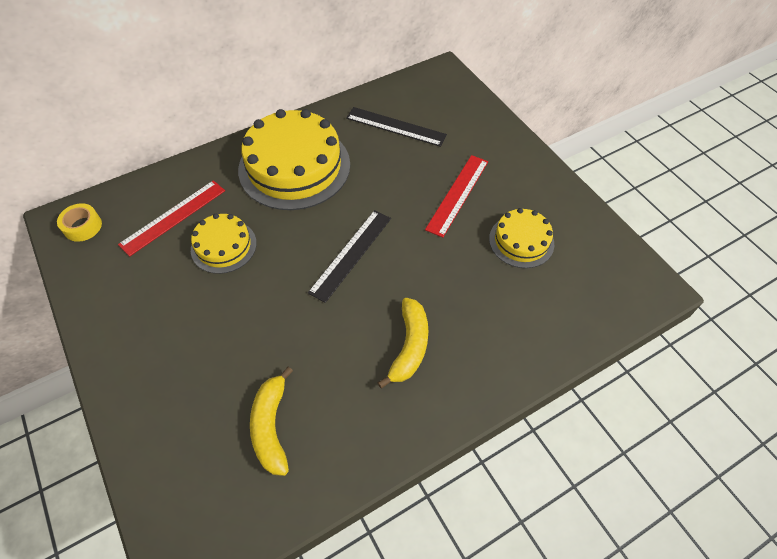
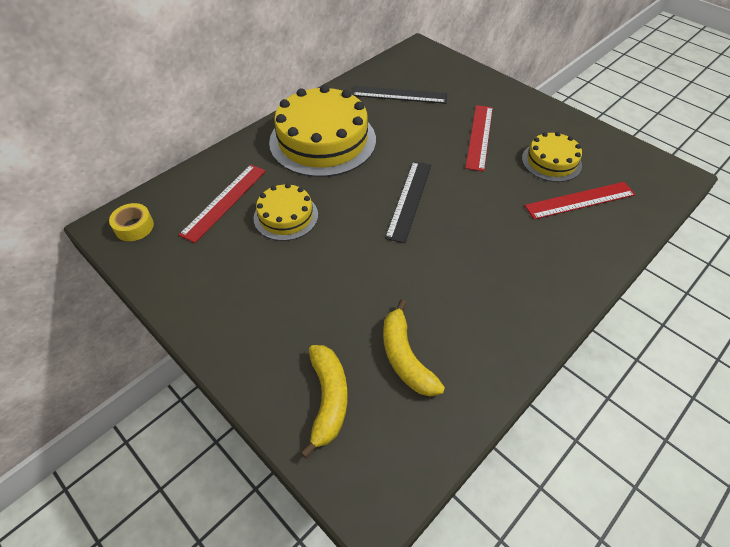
camera: 15 degrees left, 5 degrees down
(409, 346) = (499, 262): yellow banana -> yellow banana (328, 399)
(530, 295) = (580, 200): none -> red ruler

